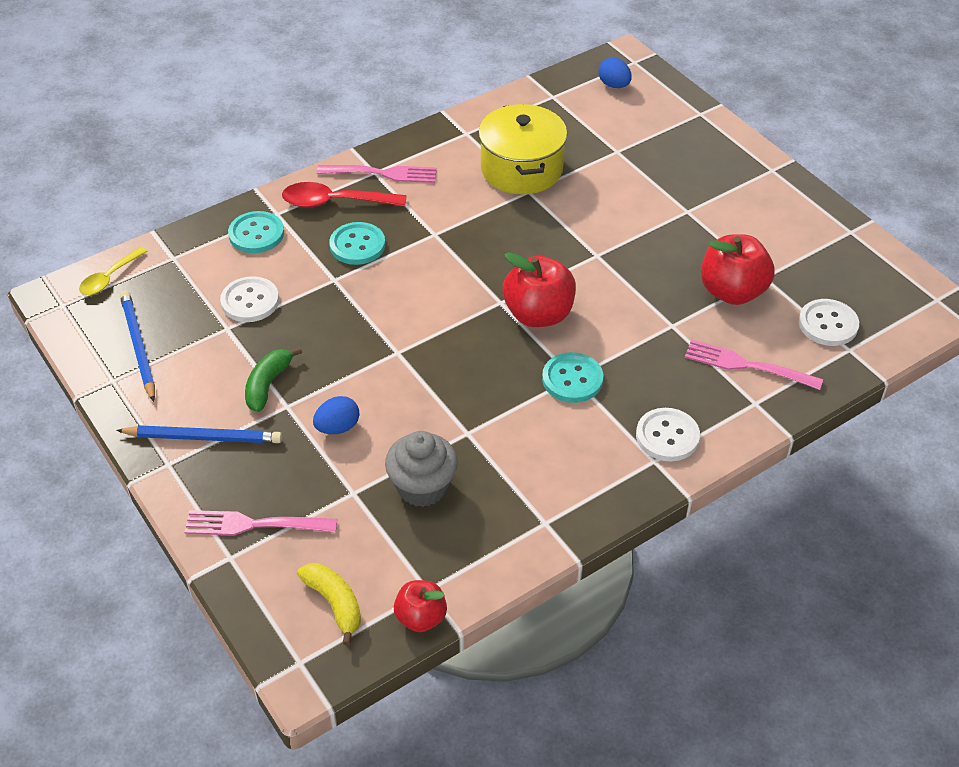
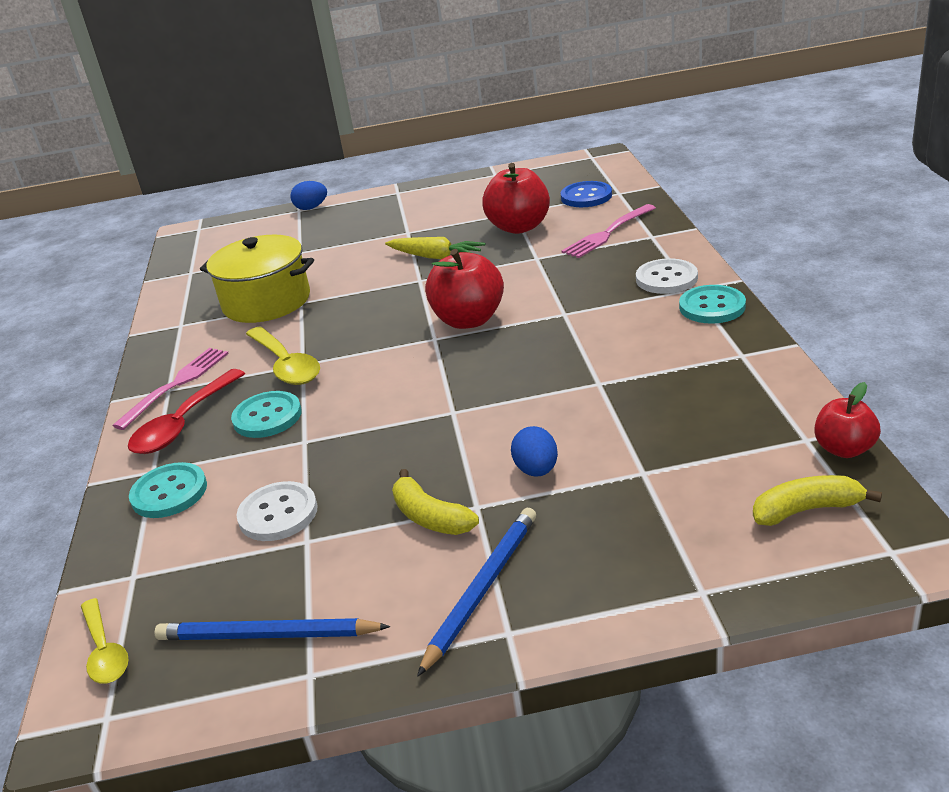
camera: 60 degrees left, 15 degrees down
(254, 524) = (656, 561): pink fork -> none
(268, 384) = (430, 517): green banana -> yellow banana
(422, 487) = (658, 422): grey cupcake -> none
(429, 225) = (286, 365): none -> yellow spoon
(572, 379) = (566, 314): turquoise button -> turquoise button (712, 307)
(614, 85) = (215, 241): blue egg -> blue egg (311, 208)
(645, 250) = (436, 257): none -> yellow carrot
(828, 324) = (586, 196): white button -> blue button

